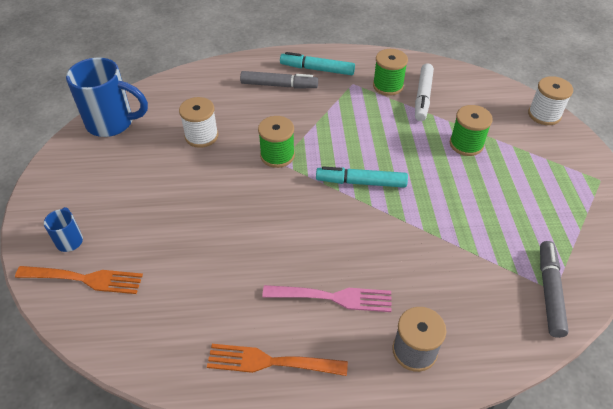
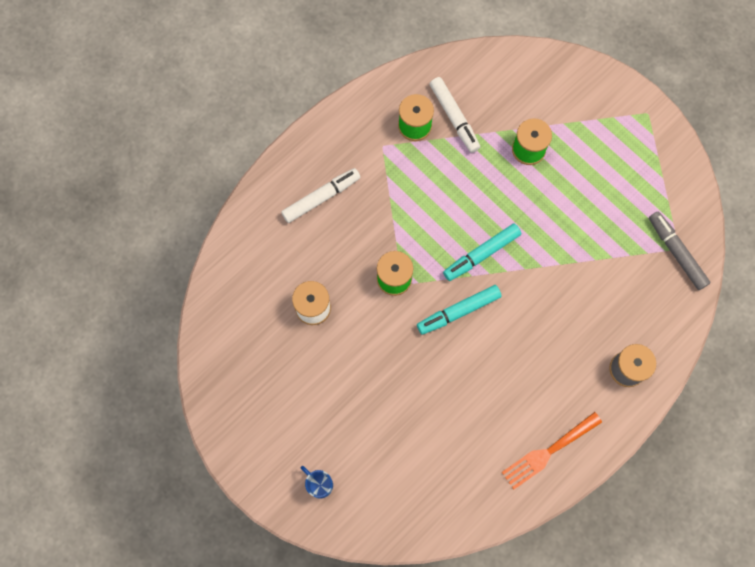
camera: 40 degrees left, 25 degrees up
(85, 279) = (366, 502): orange fork -> none
(112, 123) = (221, 355): blue mug -> none
(279, 85) = (321, 198): grey marker -> white marker
(317, 69) = (336, 151): turquoise marker -> turquoise marker (458, 311)
(333, 297) = (546, 372): pink fork -> none
(544, 114) = (564, 66): white spool -> none

